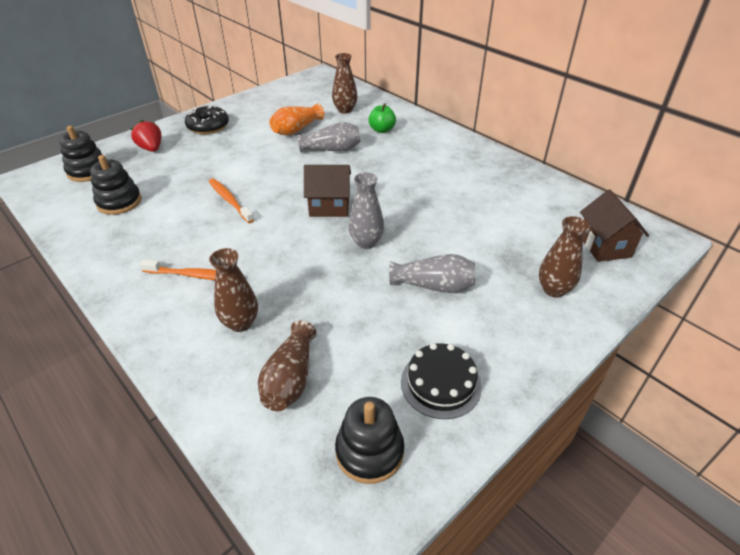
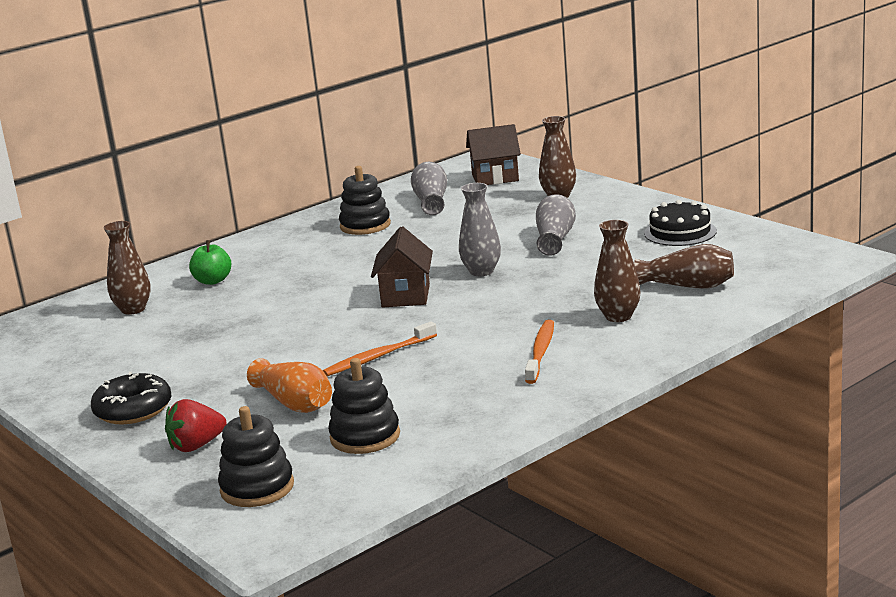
camera: 85 degrees left, 20 degrees down
(296, 129) = (182, 337): orange vase -> orange vase (294, 403)
(332, 149) = (258, 307): grey vase -> grey vase (431, 202)
(369, 451) = (755, 251): black stacking toy -> black stacking toy (365, 225)

